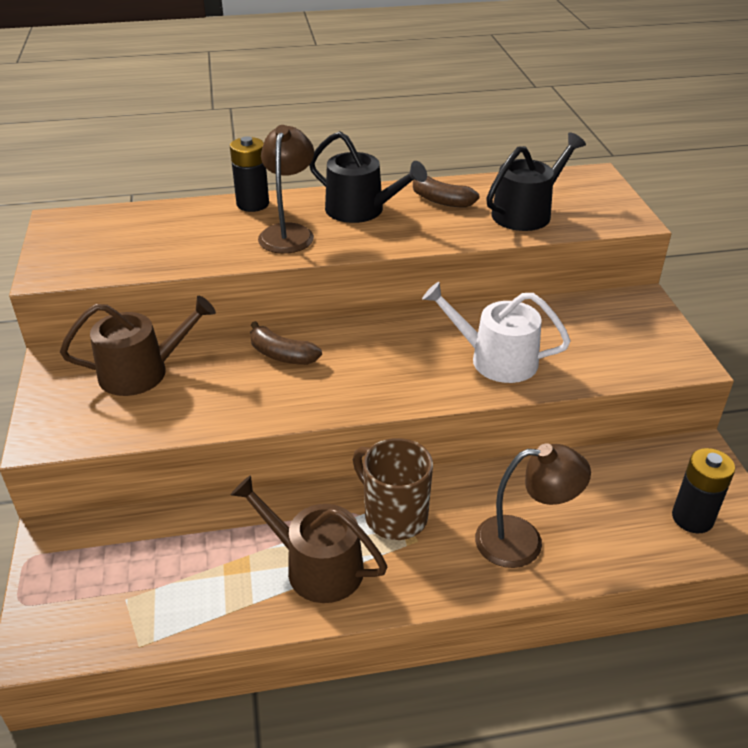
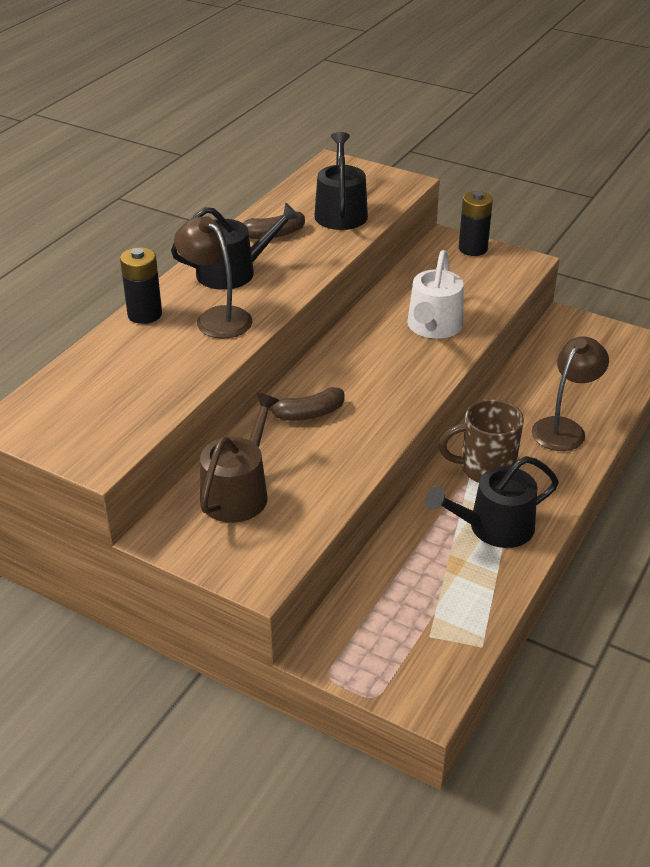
camera: 50 degrees left, 0 degrees up
(315, 566) = (493, 527): brown watering can -> black watering can
(495, 359) = (433, 327): white watering can -> white watering can turned 45 degrees counterclockwise
(692, 518) = (612, 356): black battery -> black battery (473, 249)

